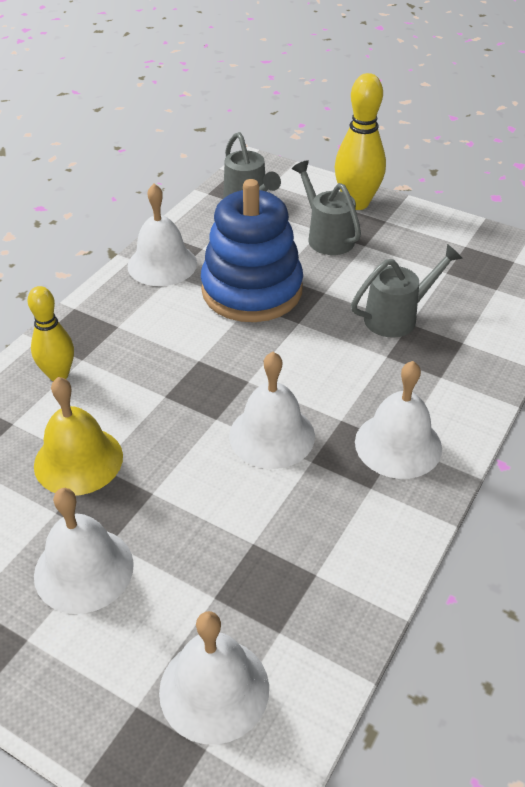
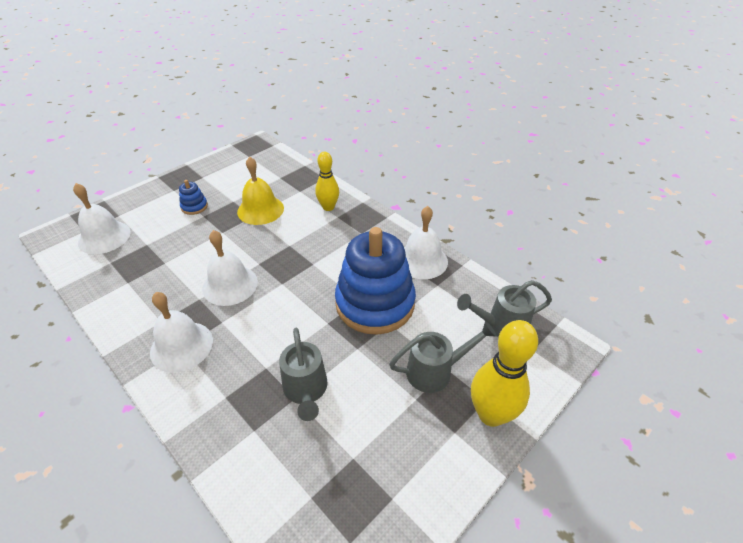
camera: 105 degrees right, 0 degrees up
(84, 569) = (194, 206): white bell -> blue stacking toy

